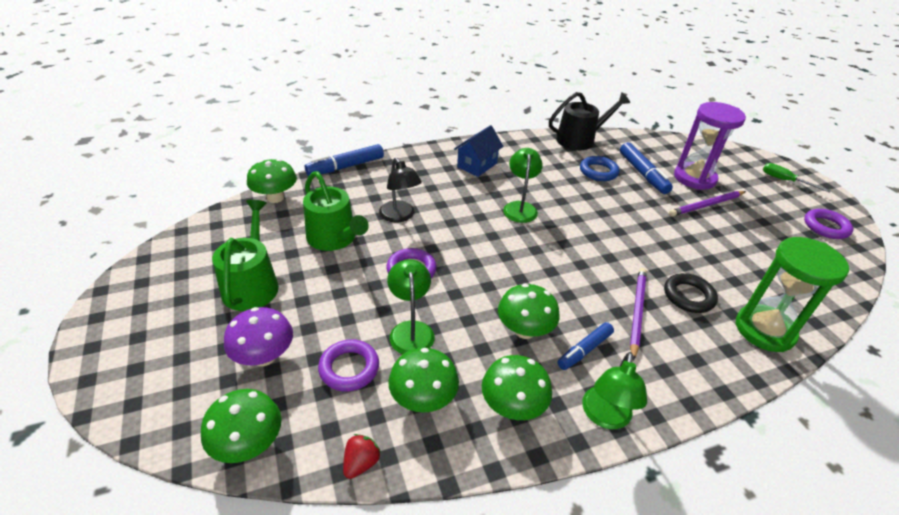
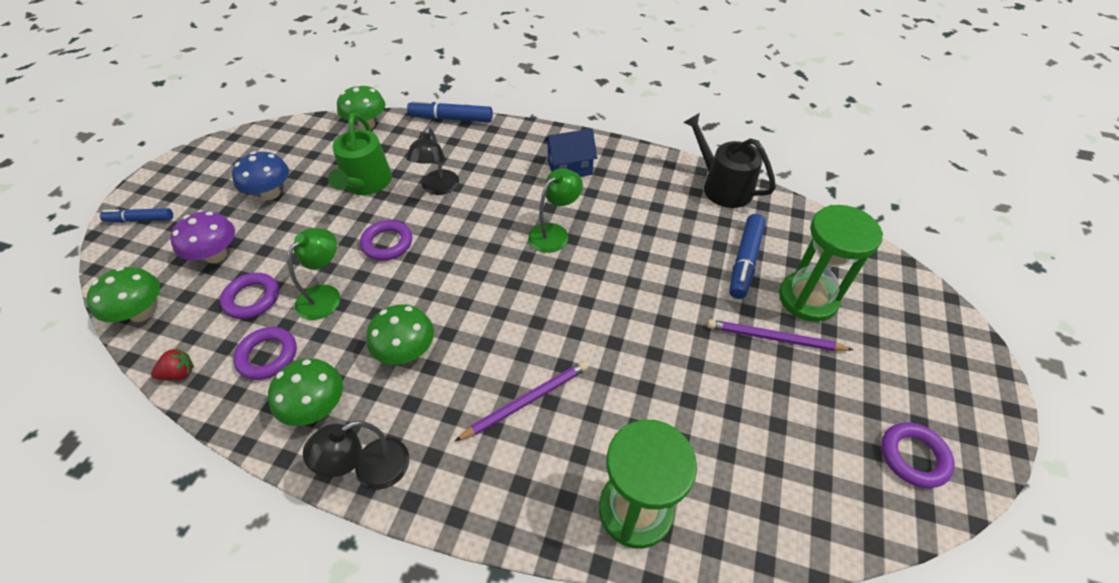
camera: 40 degrees right, 10 degrees up
(252, 284) = (270, 193): green watering can -> blue mushroom
(423, 399) = (267, 356): green mushroom -> purple ring
(580, 139) = (722, 186): black watering can -> black watering can turned 150 degrees counterclockwise
(584, 350) = (431, 402): blue marker -> blue marker (140, 220)
(598, 172) = (692, 234): blue ring -> none
(605, 417) = (371, 470): green lamp -> black lamp
(688, 296) = (602, 421): black ring -> none
(694, 178) = (808, 298): purple hourglass -> green hourglass
(784, 180) = (945, 367): green screwdriver -> none

